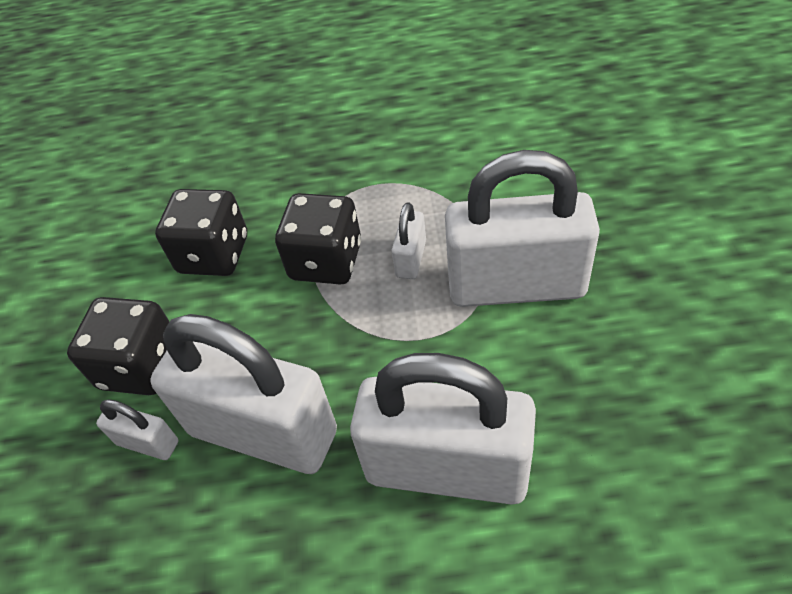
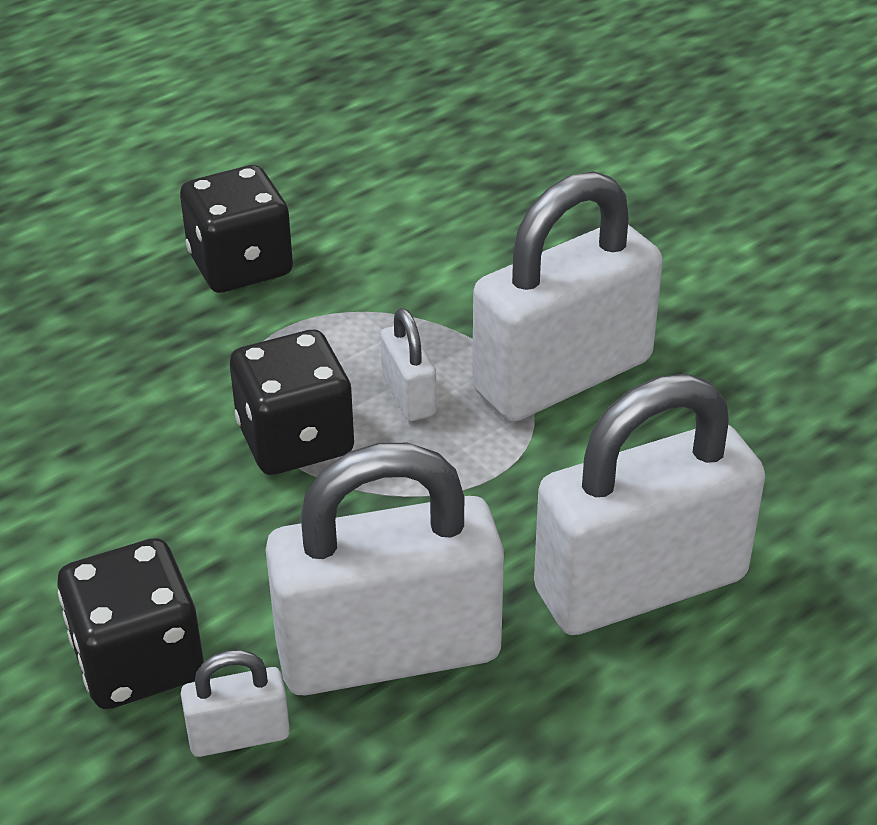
camera: 40 degrees left, 10 degrees down
(214, 254) = (118, 493): black dice -> black dice (240, 265)

